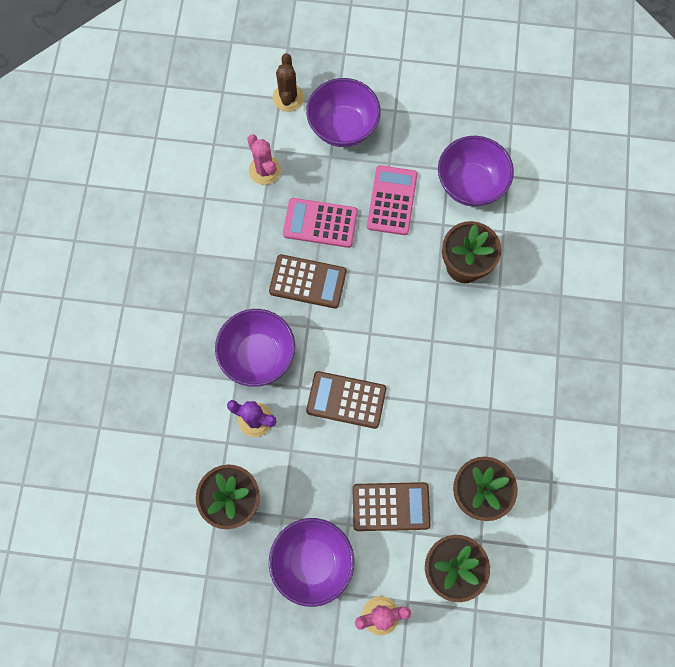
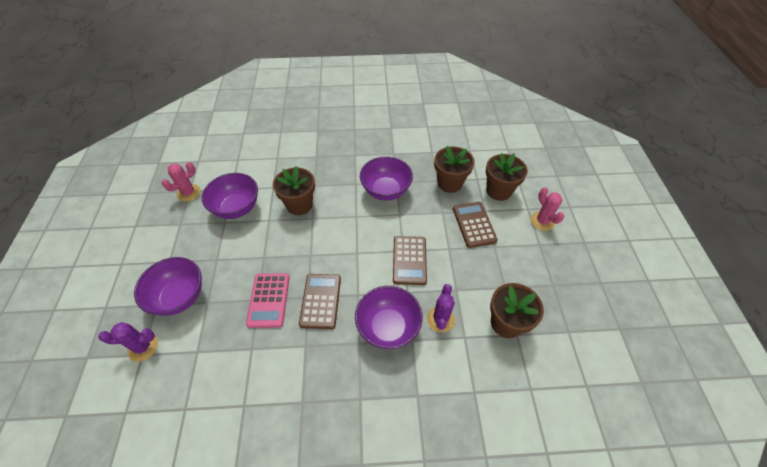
camera: 100 degrees left, 20 degrees down
(265, 170) = (217, 354): pink cactus -> pink cactus (188, 193)
(288, 98) = (143, 347): brown cactus -> purple cactus
(312, 561) = (527, 263): purple bowl -> purple bowl (386, 191)
(392, 200) = (249, 253): pink calculator -> none

